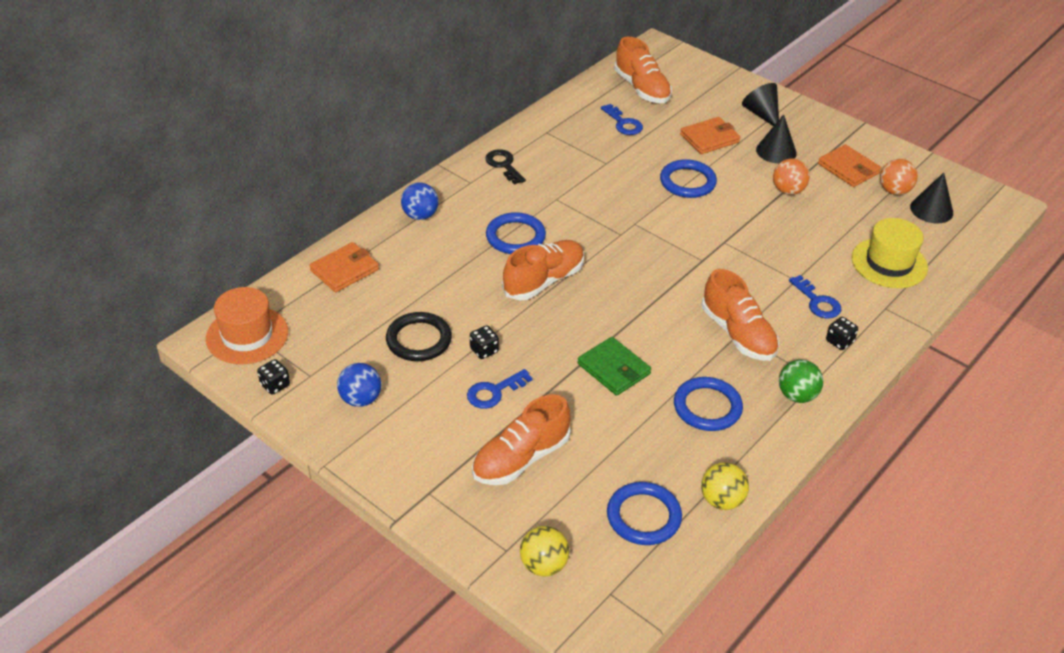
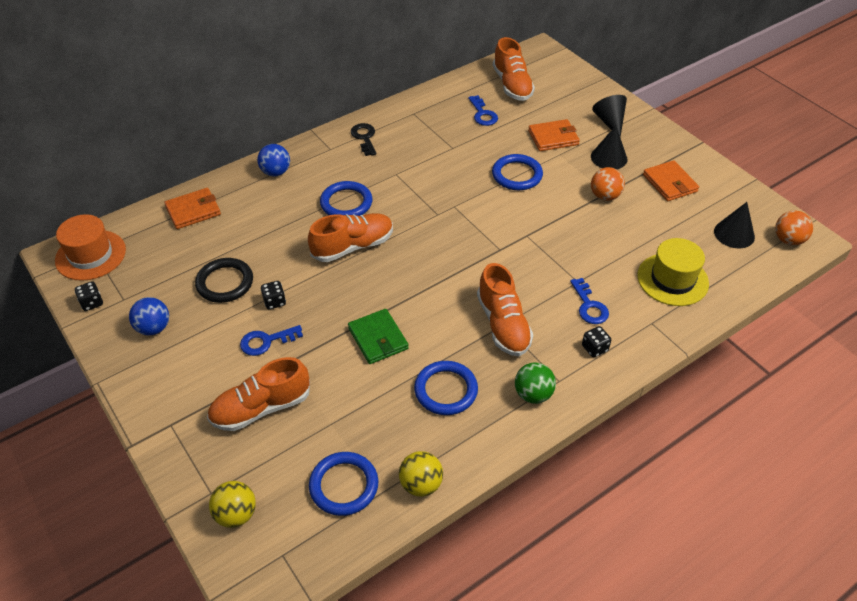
camera: 15 degrees right, 5 degrees up
(894, 191) = (705, 210): orange ball -> orange ball (788, 240)

